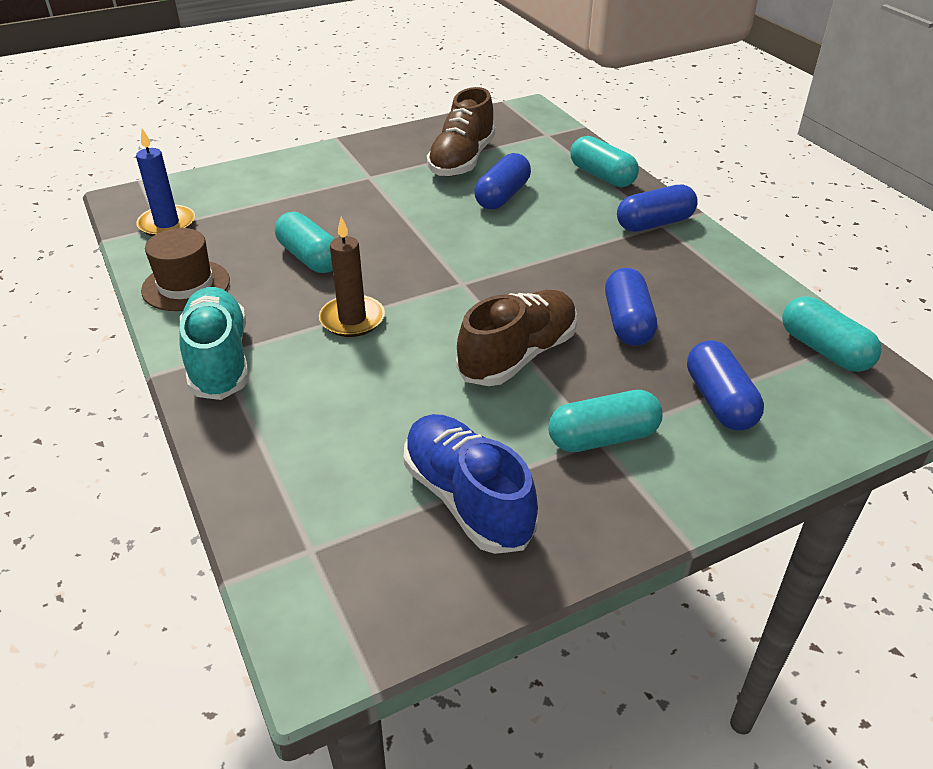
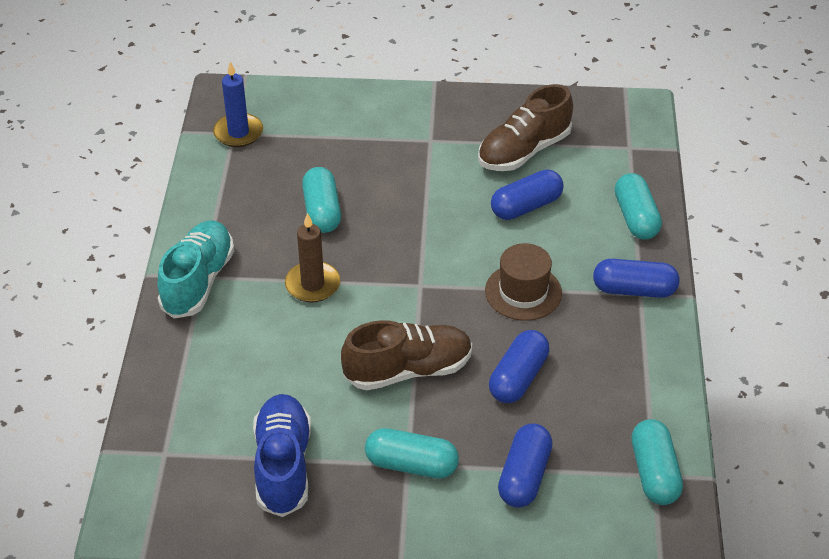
camera: 30 degrees right, 5 degrees up
(186, 285) = (216, 202): brown hat -> brown hat (523, 292)

